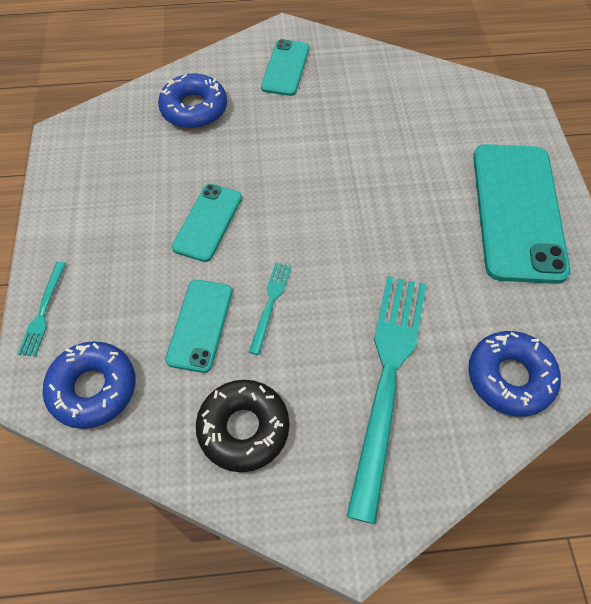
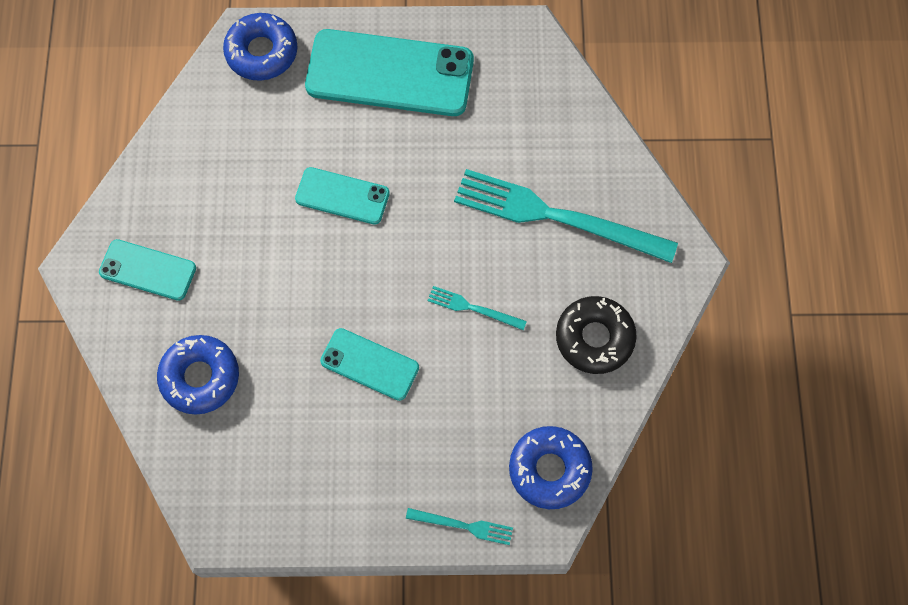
camera: 85 degrees left, 10 degrees up
(200, 325) = (491, 373): turquoise phone -> turquoise phone (342, 196)
(509, 377) = (561, 121): blue donut -> blue donut (262, 52)

